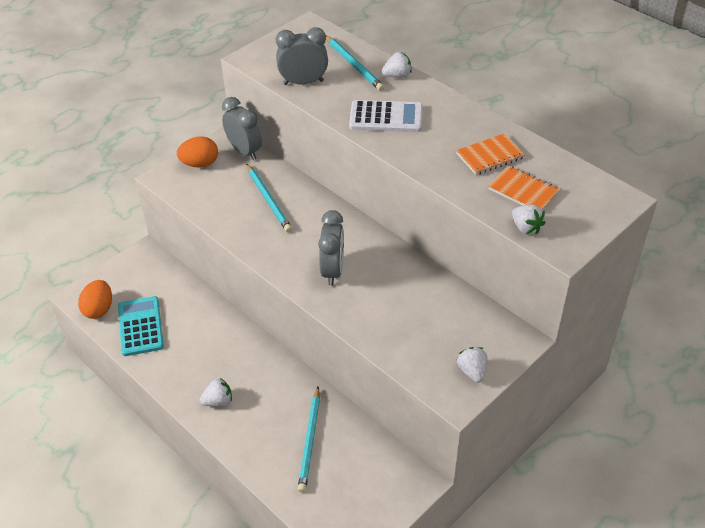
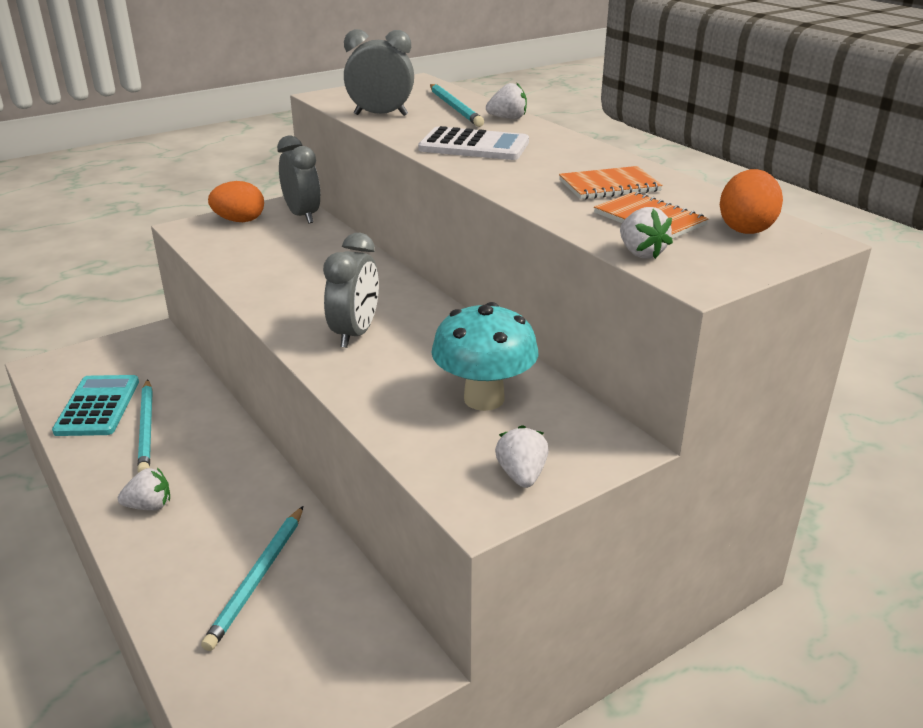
camera: 10 degrees right, 15 degrees down
(99, 309) = (57, 382): orange egg -> orange egg (746, 228)
(268, 200) = (307, 258): turquoise pencil -> turquoise pencil (147, 428)
(433, 315) = (484, 399): none -> turquoise mushroom

